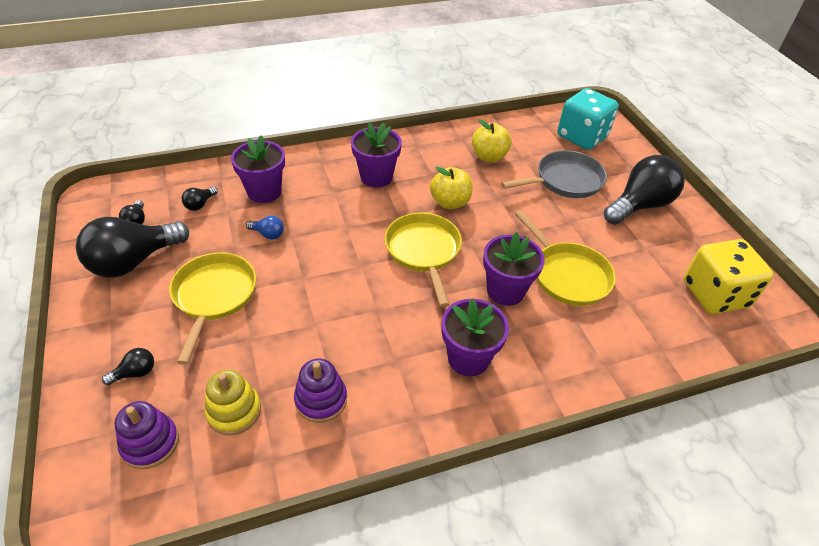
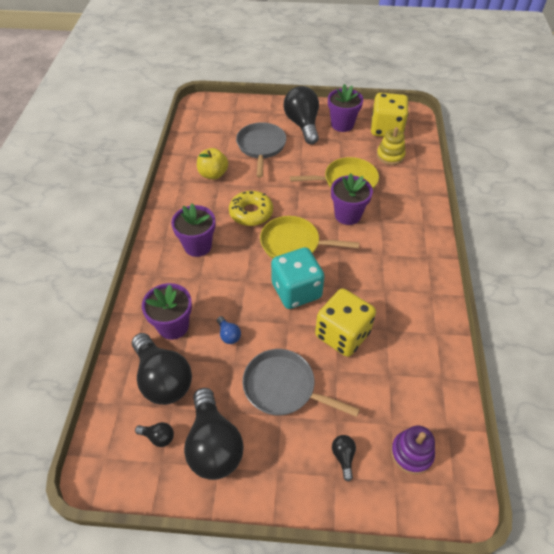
camera: 65 degrees left, 5 degrees up
(200, 204) = (163, 379): black light bulb -> black light bulb, size x2.36
(214, 297) = (284, 387): yellow pan -> grey pan
(234, 411) = (399, 394): yellow stacking toy -> yellow stacking toy (390, 156)
(268, 234) = (228, 335): blue light bulb -> blue light bulb turned 105 degrees clockwise
(305, 332) = (342, 334): none -> yellow dice
(321, 399) = (404, 339): purple stacking toy -> none
(450, 202) = (251, 213): yellow apple -> yellow donut
(468, 358) = (395, 253): purple flower pot -> purple flower pot (342, 124)
(582, 137) = (221, 120): turquoise dice -> turquoise dice (296, 291)

